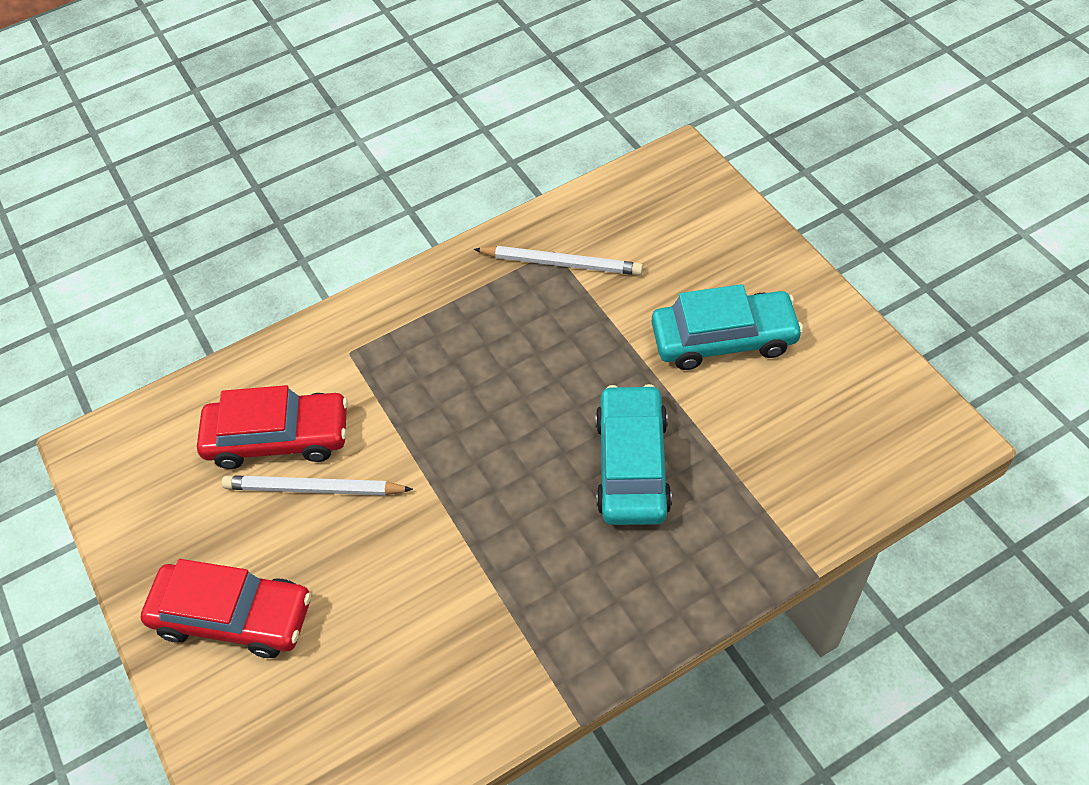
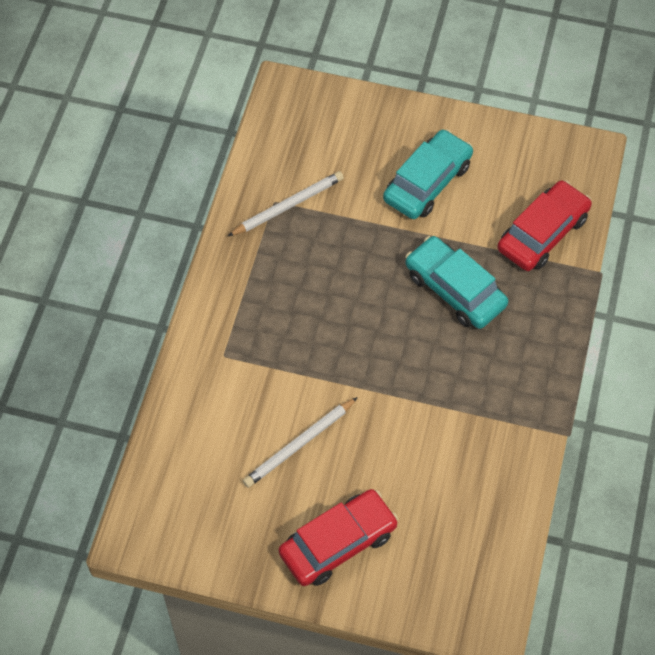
camera: 50 degrees left, 5 degrees up
(278, 438) = (243, 436): red car -> red car (542, 233)

